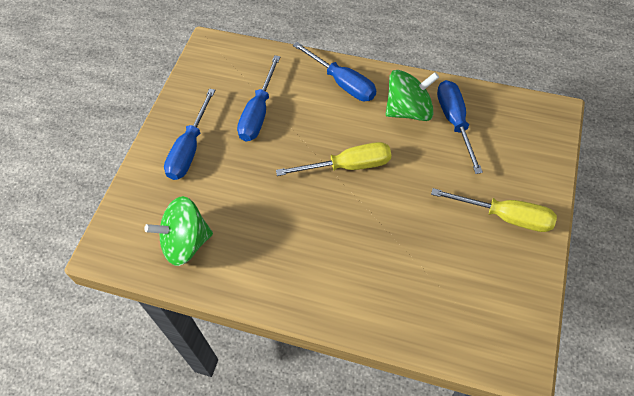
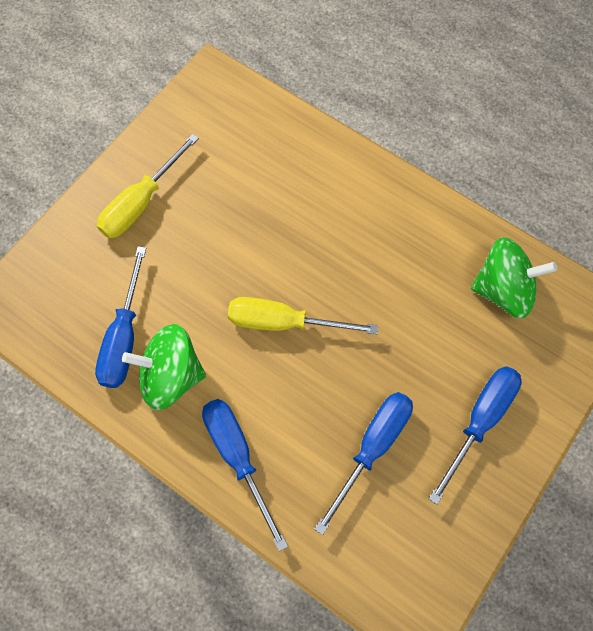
camera: 165 degrees left, 10 degrees up
(505, 216) = (141, 203): yellow screwdriver -> yellow screwdriver turned 90 degrees counterclockwise

